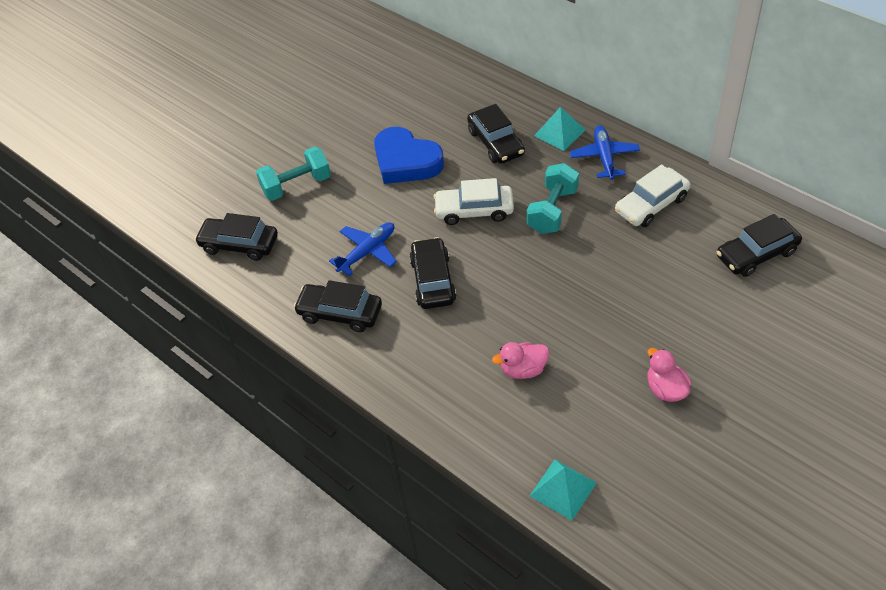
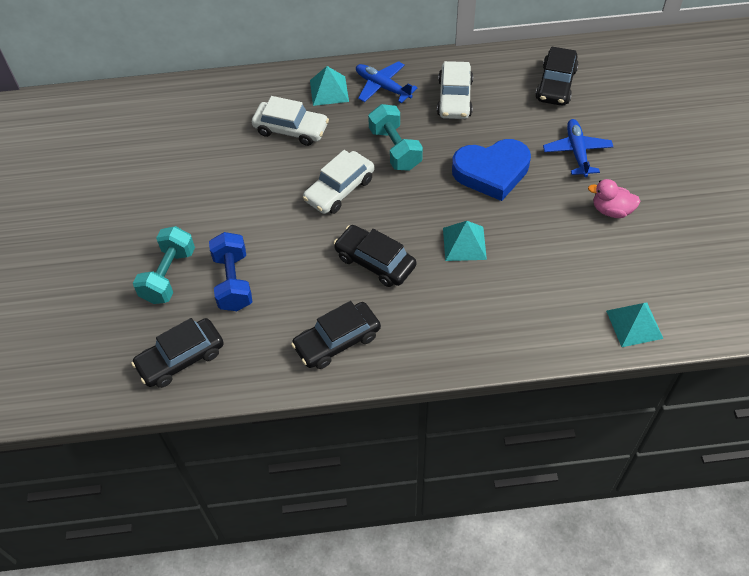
camera: 50 degrees left, 5 degrees up
(328, 220) = (233, 282): none -> blue dumbbell
(367, 252) = (298, 280): blue plane -> blue plane (577, 152)
(406, 161) = (238, 191): blue heart -> blue heart (491, 172)
(495, 143) = (291, 129): black car -> white car
(512, 319) = (464, 243): none -> turquoise pyramid
(523, 369) = (514, 271): pink duck -> none

